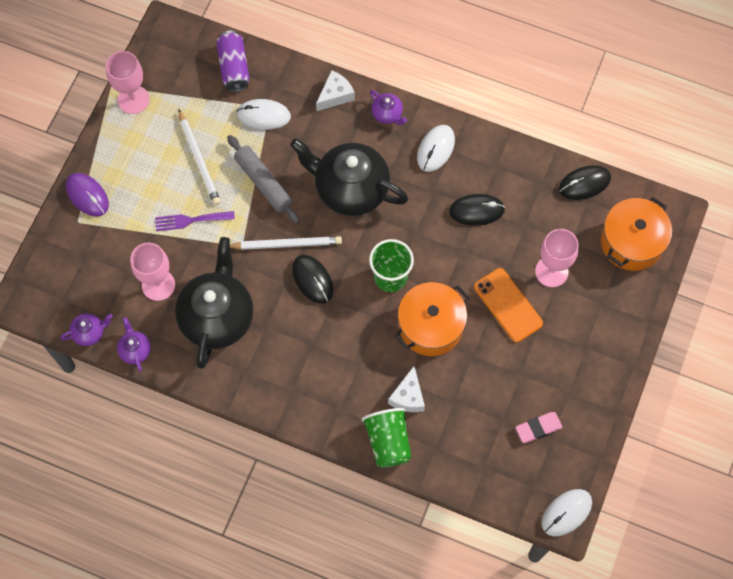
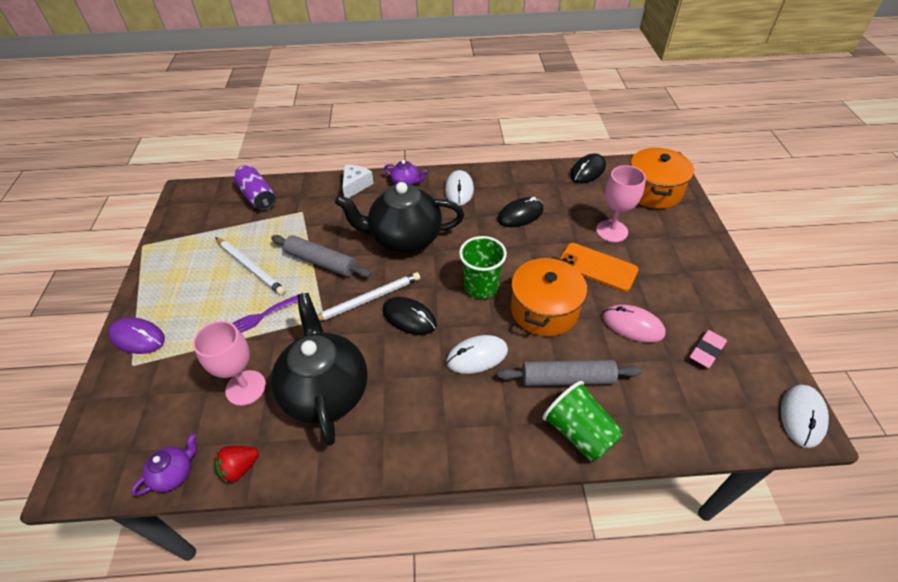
camera: 25 degrees left, 20 degrees down
(133, 100) = (168, 247): pink goblet -> none
(135, 350) = (240, 468): purple teapot -> red strawberry
(263, 115) = (299, 217): white mouse -> white mouse (477, 356)
(408, 396) = (567, 379): white cheese -> grey rolling pin
(495, 377) = (633, 325): none -> pink mouse

